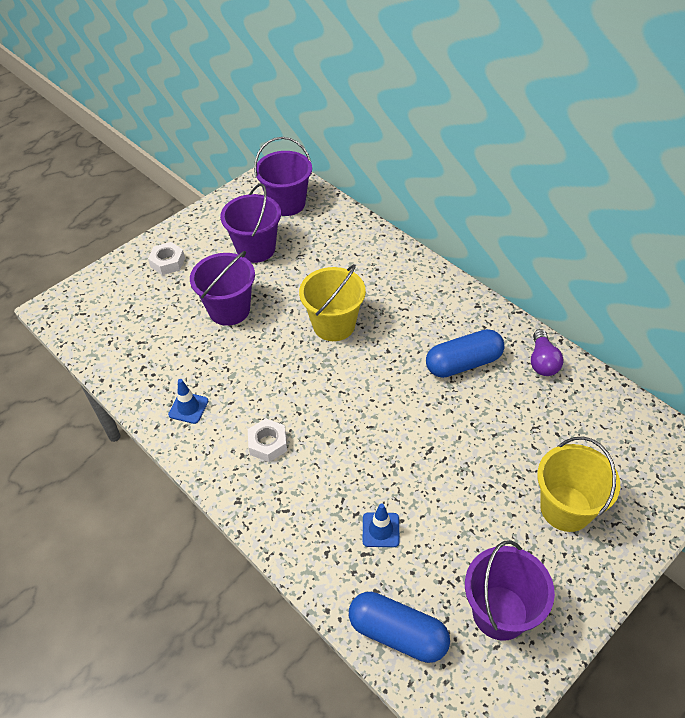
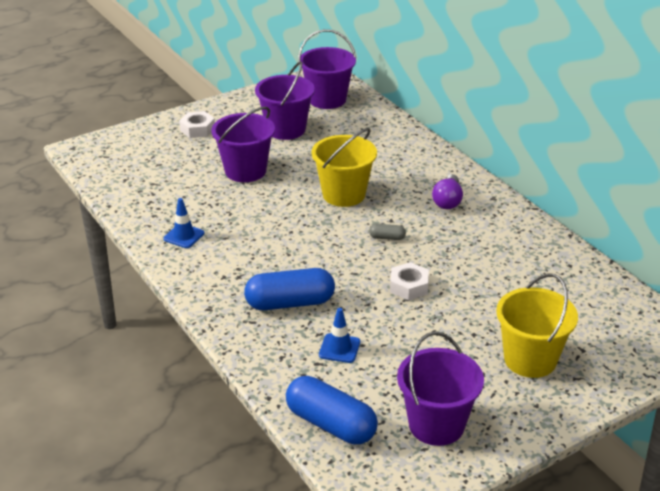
camera: 10 degrees right, 15 degrees down
(268, 444) = (251, 272): white nut -> white nut (409, 286)
(390, 374) = (387, 237): none -> grey capsule
(463, 363) = (464, 239): blue capsule -> blue capsule (290, 303)
(542, 361) = (545, 248): purple light bulb -> purple light bulb (447, 201)

